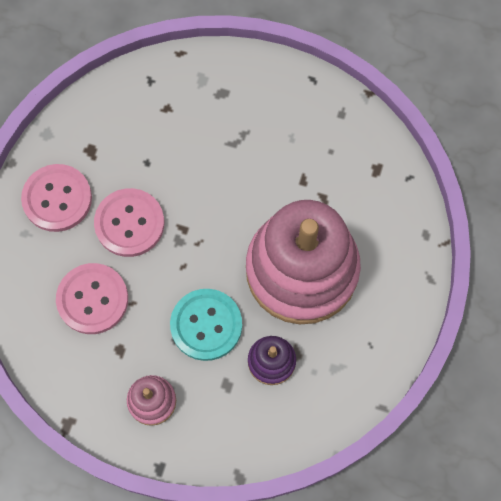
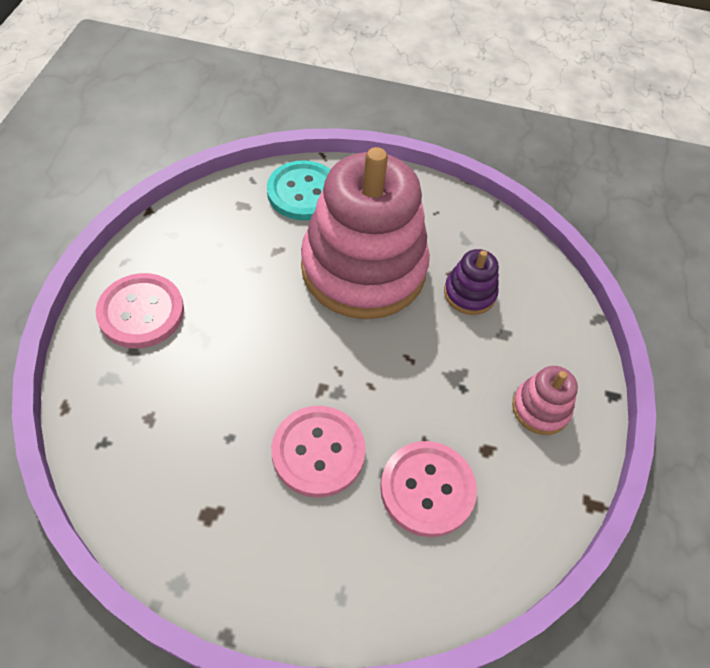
camera: 100 degrees left, 15 degrees down
(57, 199) = (285, 554): pink button -> pink button (141, 312)
(206, 325) = (440, 357): turquoise button -> turquoise button (303, 192)

